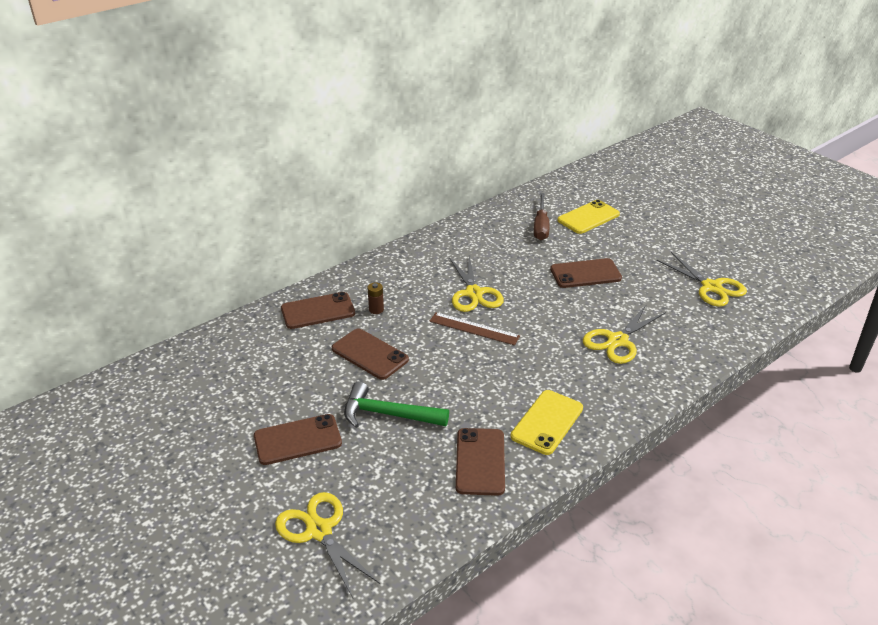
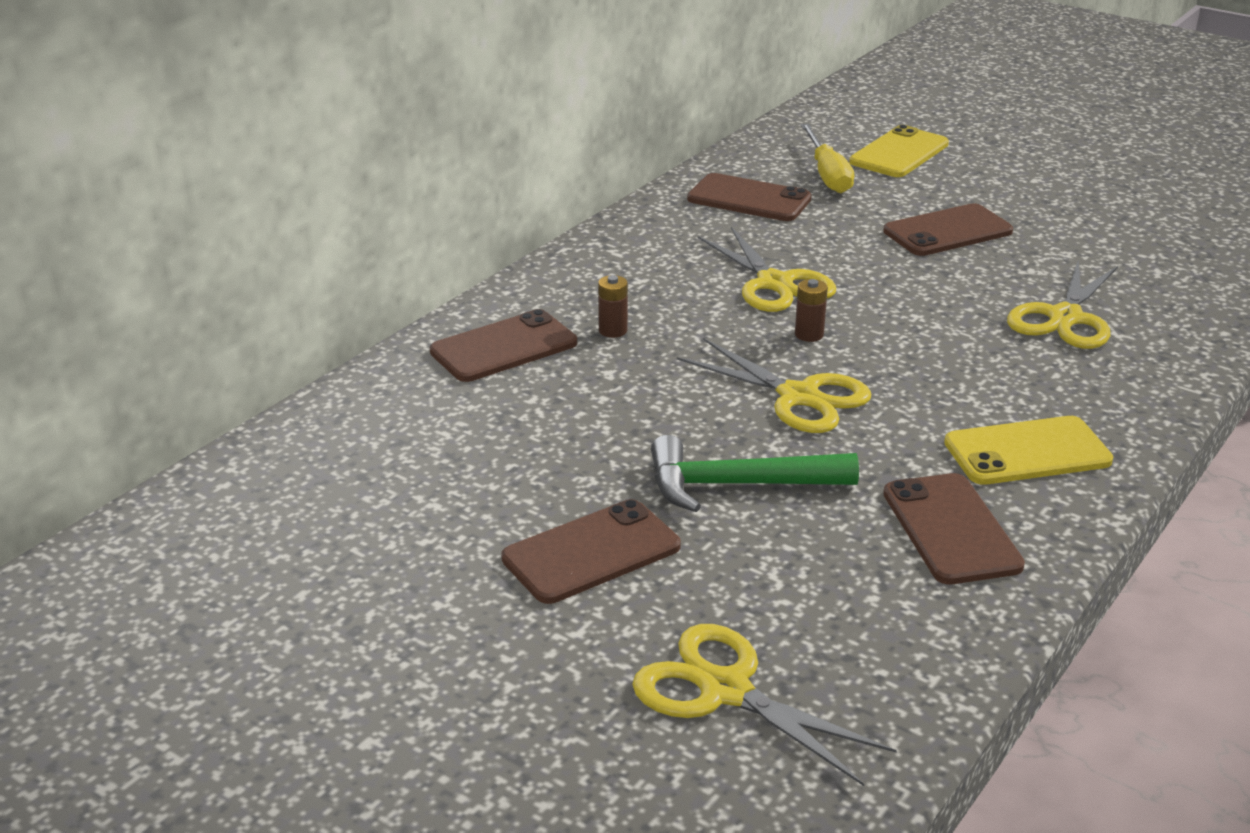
camera: 15 degrees left, 5 degrees down
(369, 354) = (644, 399): brown phone -> brown phone (749, 199)
(474, 329) = (809, 335): brown ruler -> brown battery
(541, 226) = (827, 174): brown screwdriver -> yellow screwdriver
(547, 422) = (1027, 452): yellow phone -> yellow phone turned 60 degrees clockwise
(711, 287) = (1163, 224): yellow scissors -> yellow scissors (798, 396)

